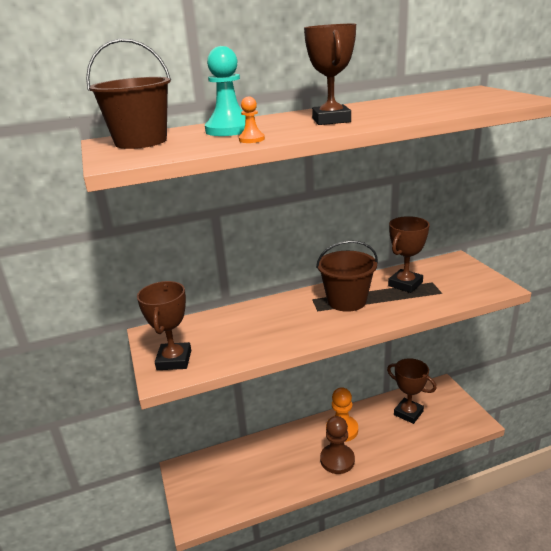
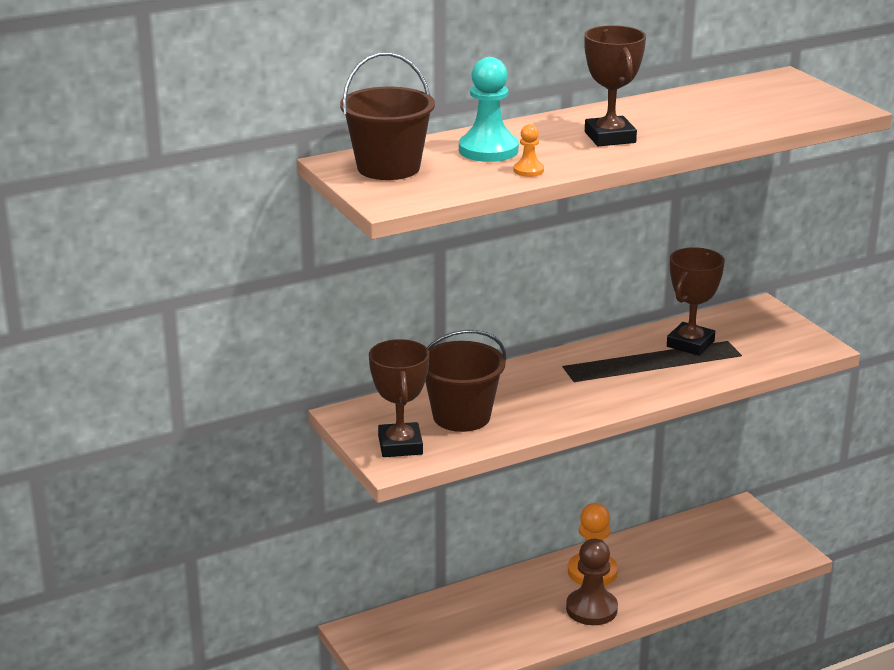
camera: 10 degrees left, 0 degrees up
(346, 301) = (612, 368): brown bucket -> brown bucket (461, 416)
(408, 413) = (690, 547): brown trophy -> none

